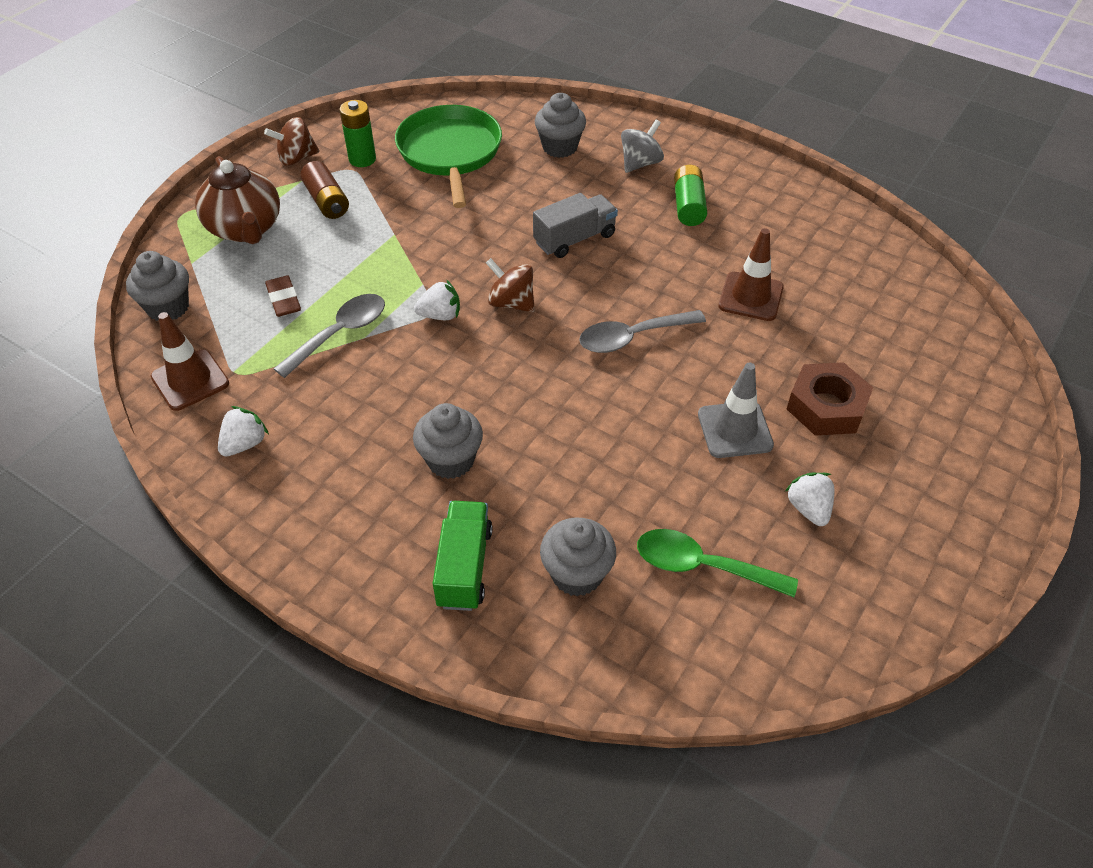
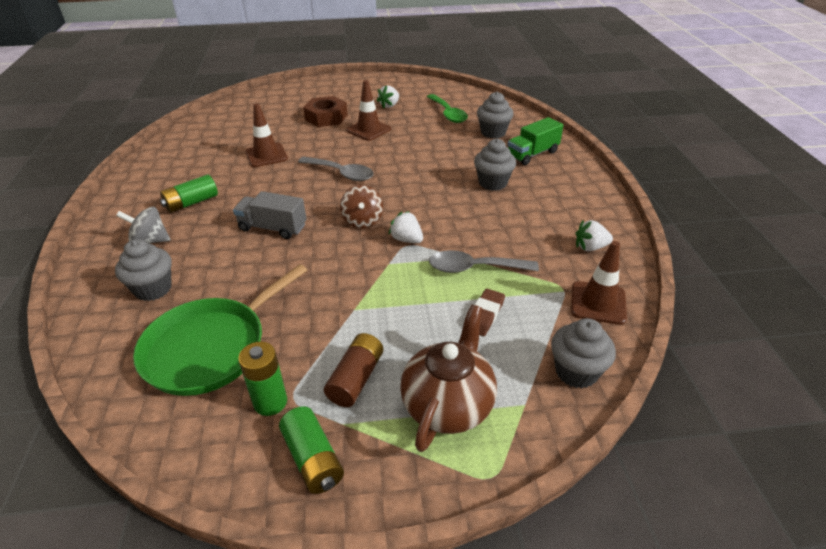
camera: 130 degrees left, 10 degrees down
(296, 158) = (313, 459): brown spinning top -> green battery
(735, 430) = (369, 130): grey traffic cone -> brown traffic cone

